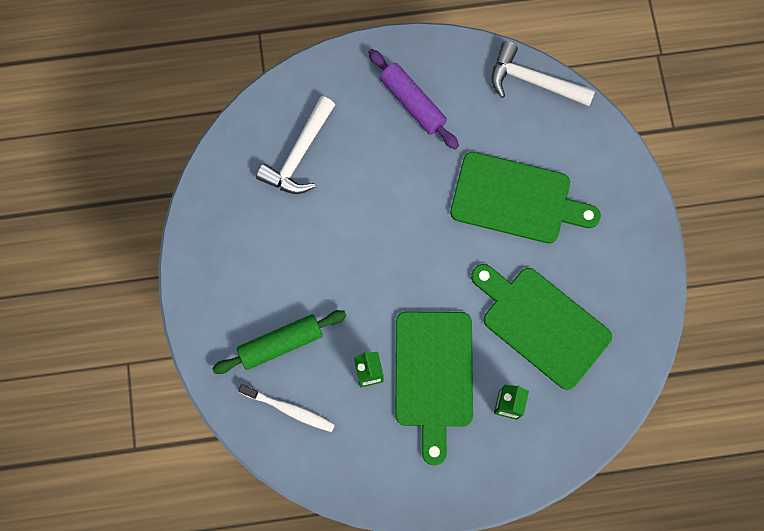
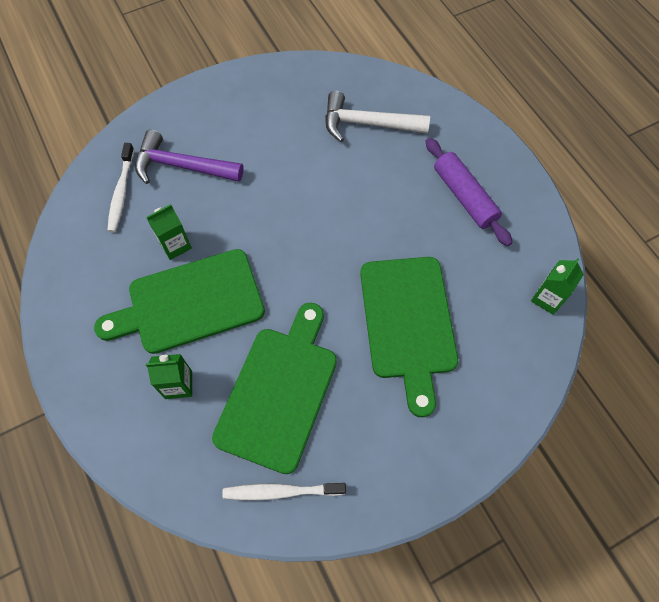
camera: 70 degrees right, 10 degrees down
(281, 344) = (182, 166): green rolling pin -> purple hammer
(412, 103) = (464, 197): purple rolling pin -> purple rolling pin turned 60 degrees counterclockwise
(533, 81) = (547, 298): white hammer -> green carton
(622, 348) = (281, 491): none -> white toothbrush

